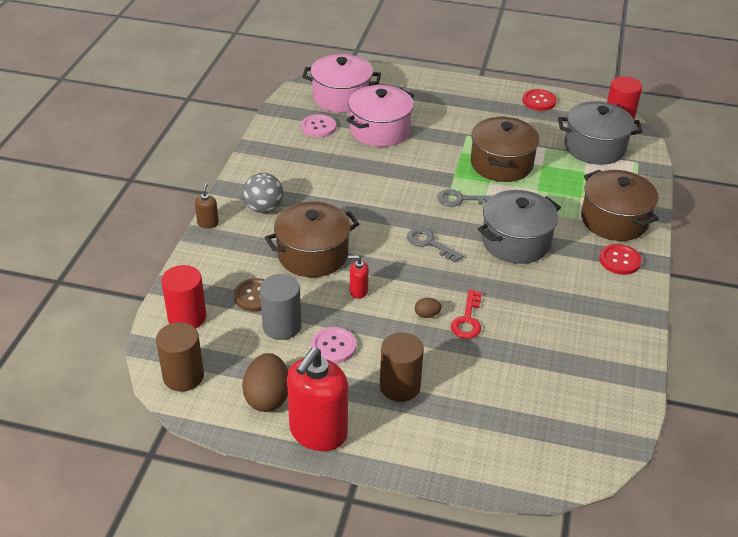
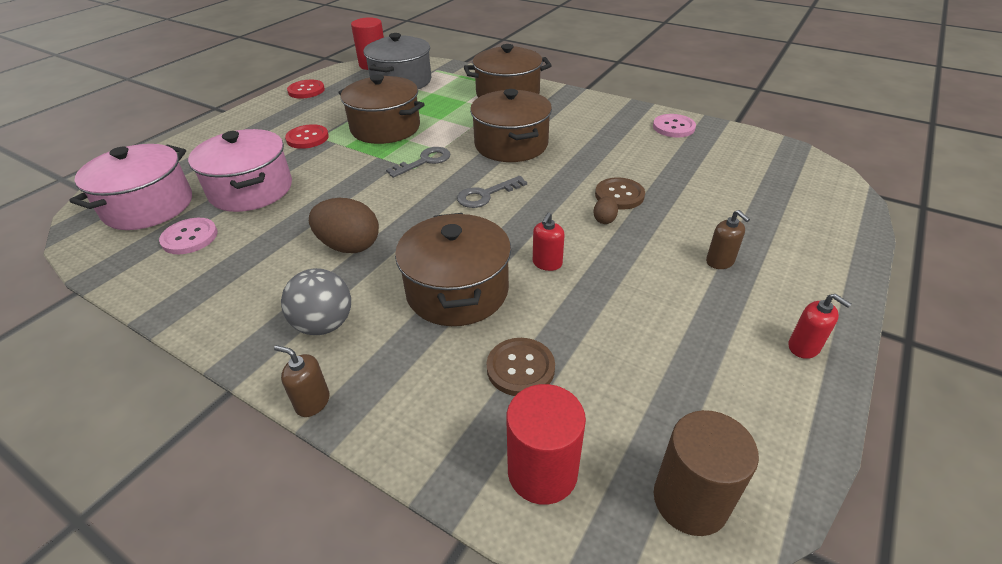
camera: 70 degrees left, 0 degrees up
(267, 397) = (740, 390): brown egg -> brown egg (349, 246)
(282, 326) = (595, 349): grey cylinder -> none
(318, 432) = (804, 347): red soap dispenser -> red soap dispenser, size x0.44
(333, 346) = (644, 304): pink button -> pink button (673, 127)
(400, 386) = (720, 261): brown cylinder -> brown soap dispenser
(461, 199) = (425, 161): grey key -> grey key turned 150 degrees counterclockwise
(467, 320) = (619, 195): red key -> brown button
(516, 242) = (511, 145): grey pot -> brown pot
(619, 260) = (562, 103): red button -> red button (307, 138)

